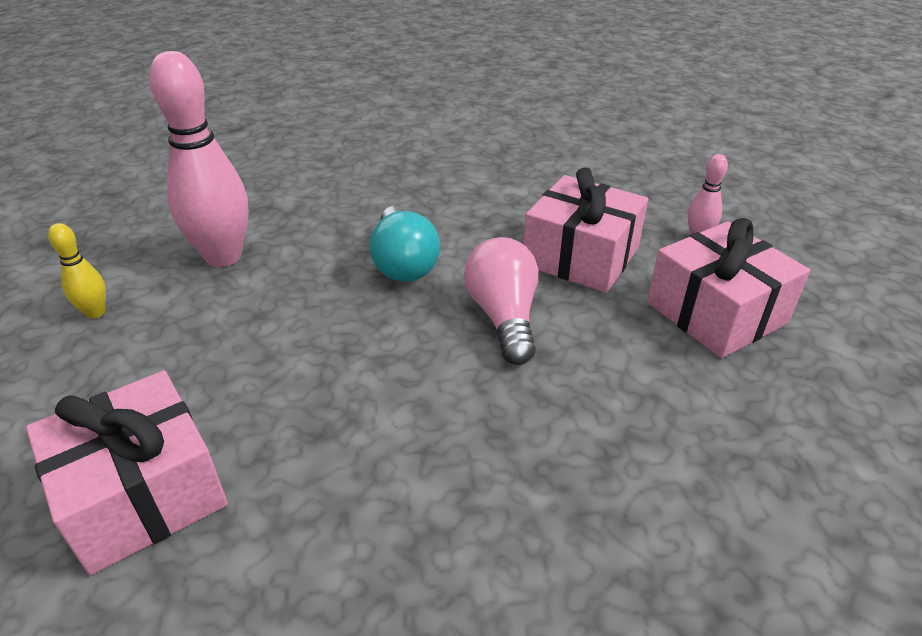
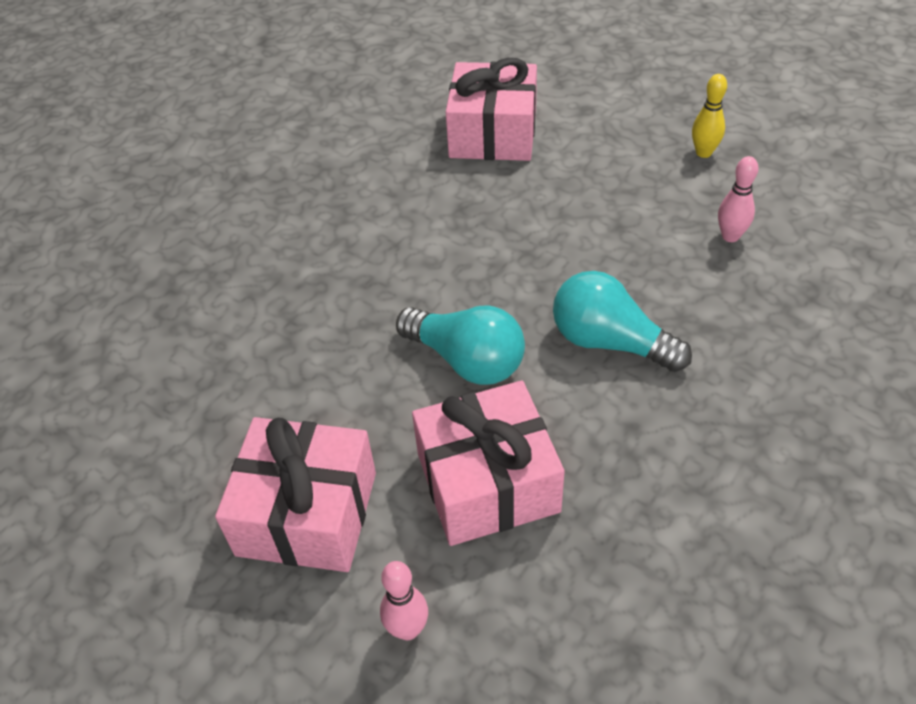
camera: 135 degrees right, 10 degrees up
(223, 257) = (730, 236): pink bowling pin -> pink bowling pin, size x0.46
(504, 317) = (466, 360): pink light bulb -> turquoise light bulb

